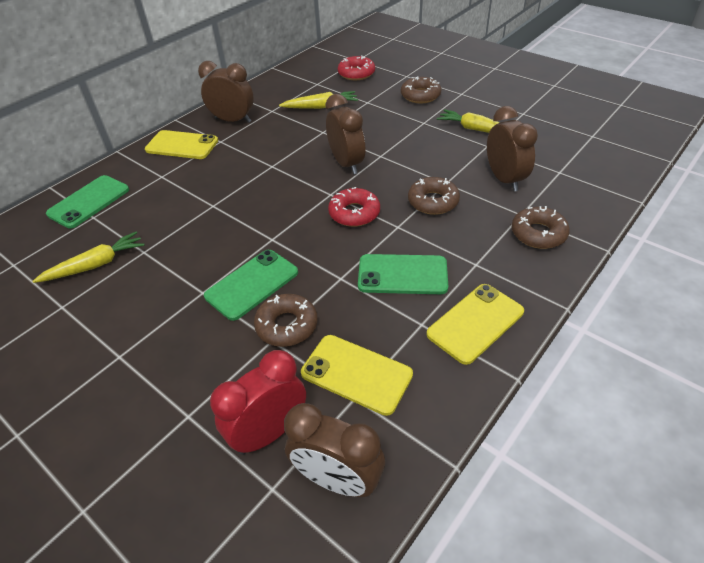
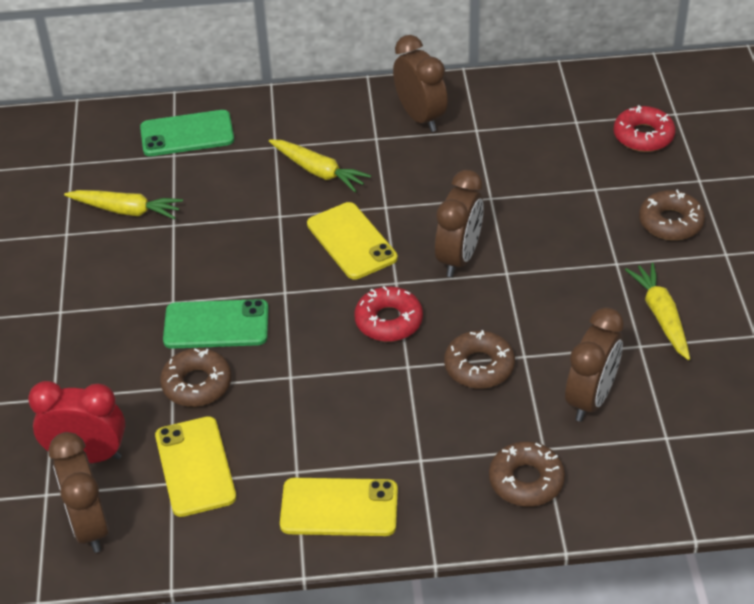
camera: 45 degrees right, 0 degrees up
(182, 145) = (334, 118): yellow phone -> yellow phone (351, 241)
(321, 107) = (534, 161): yellow carrot -> yellow carrot (318, 171)
(402, 274) = (343, 416): green phone -> none

